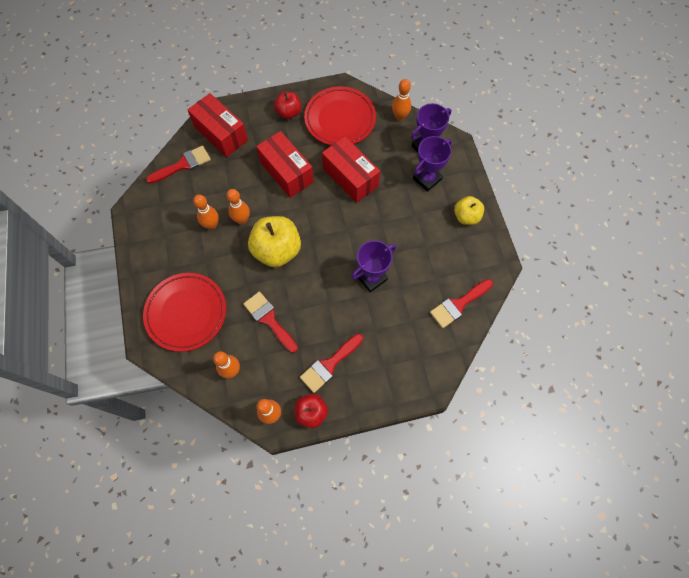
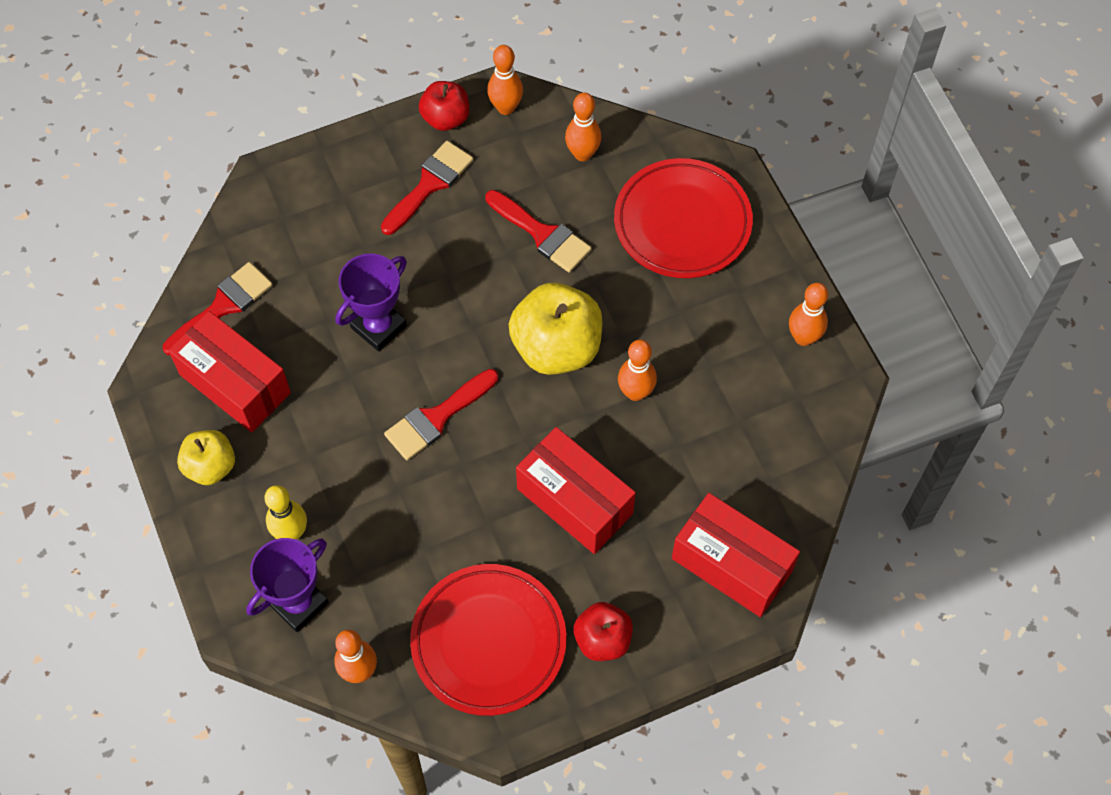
camera: 170 degrees right, 5 degrees down
(183, 165) = (784, 483): red brush -> red brush (437, 417)
(211, 225) = (688, 374): orange bowling pin -> orange bowling pin (803, 337)
(350, 177) = (446, 511): red box -> red box (235, 383)
(427, 179) = (291, 532): purple trophy -> yellow bowling pin

